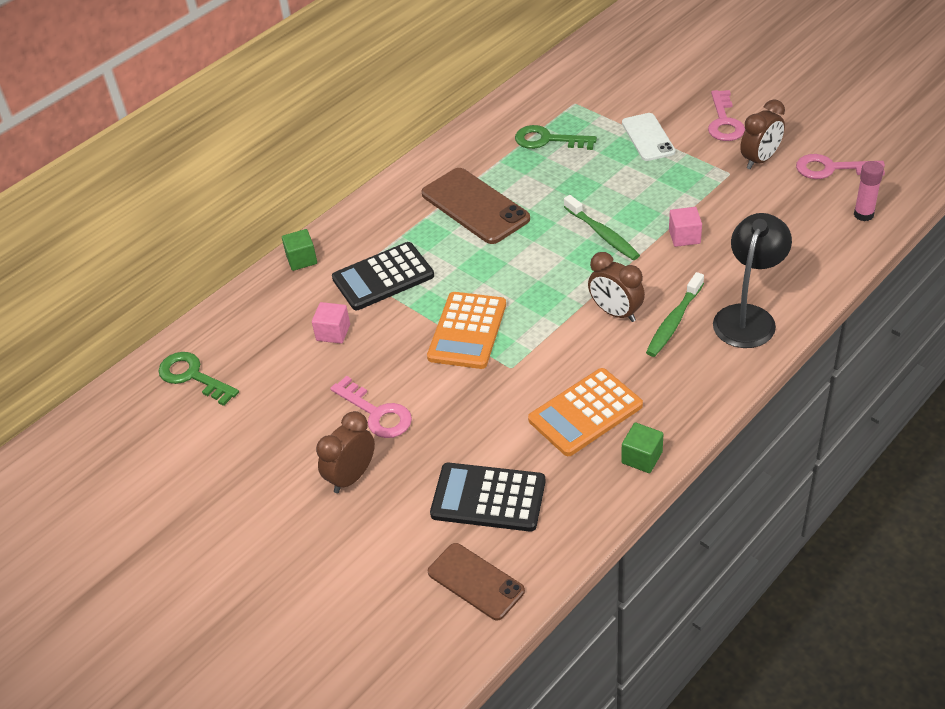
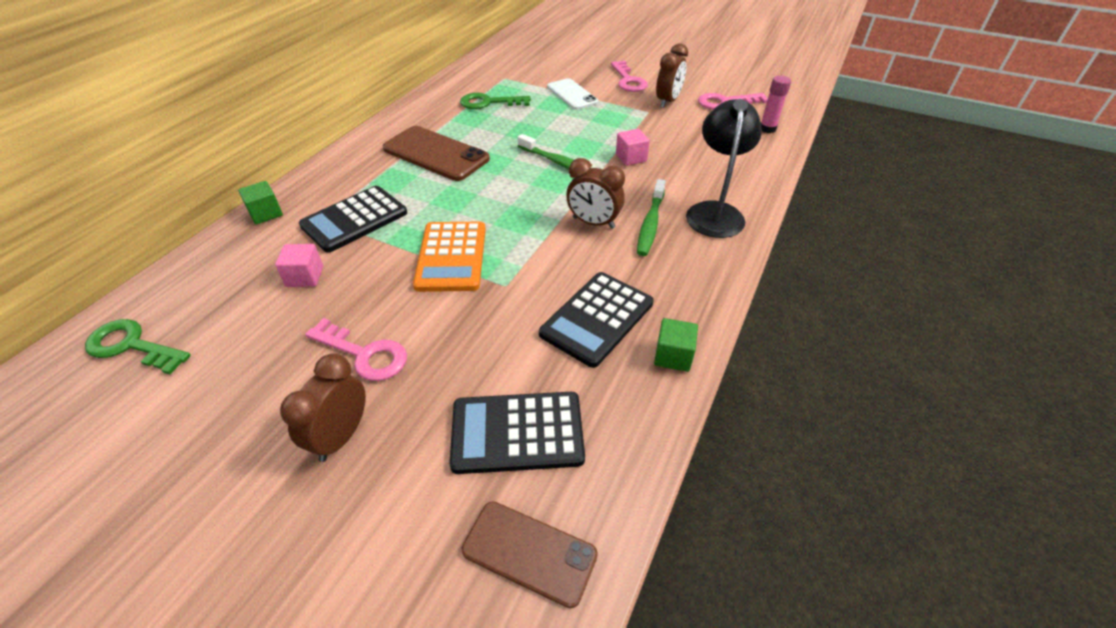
camera: 20 degrees left, 0 degrees up
(585, 413) = (597, 319): orange calculator -> black calculator

